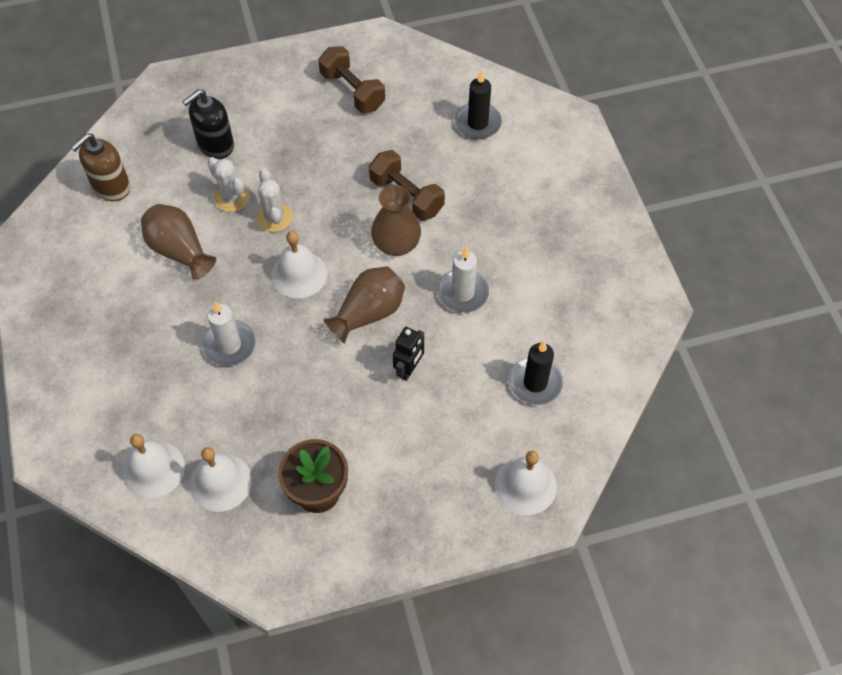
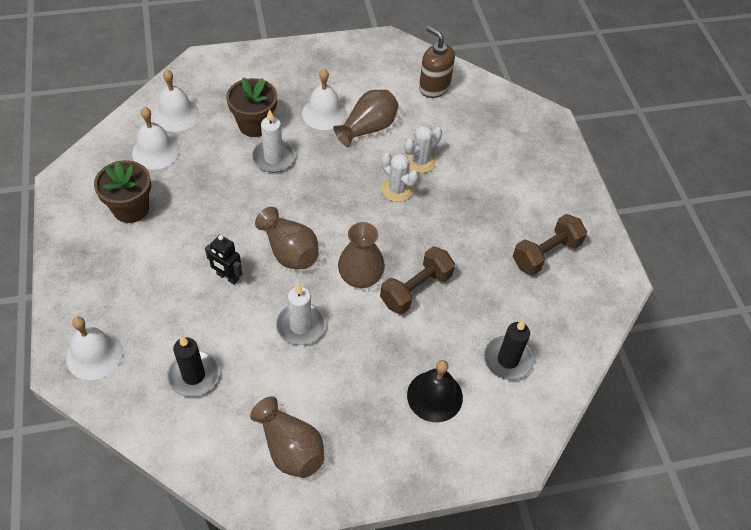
camera: 90 degrees right, 5 degrees down
(173, 373) = (255, 125): none -> brown flower pot
(215, 145) = (477, 151): black soap dispenser -> none
(274, 217) = (397, 190): white cactus -> white cactus turned 60 degrees clockwise
(299, 274) = (336, 204): white bell -> white bell (324, 113)
(524, 178) = (434, 396): none -> black bell
(598, 288) = (290, 448): none -> brown vase

